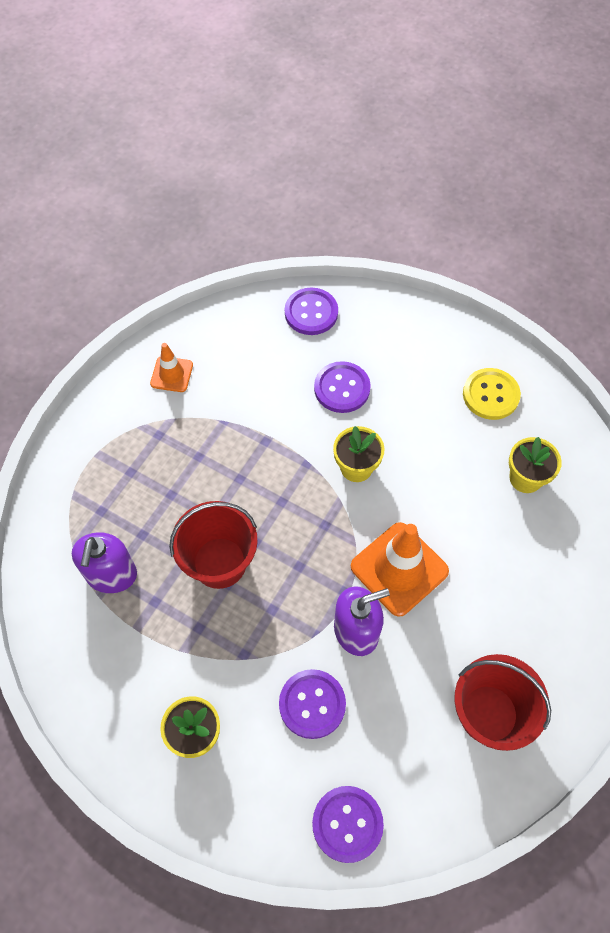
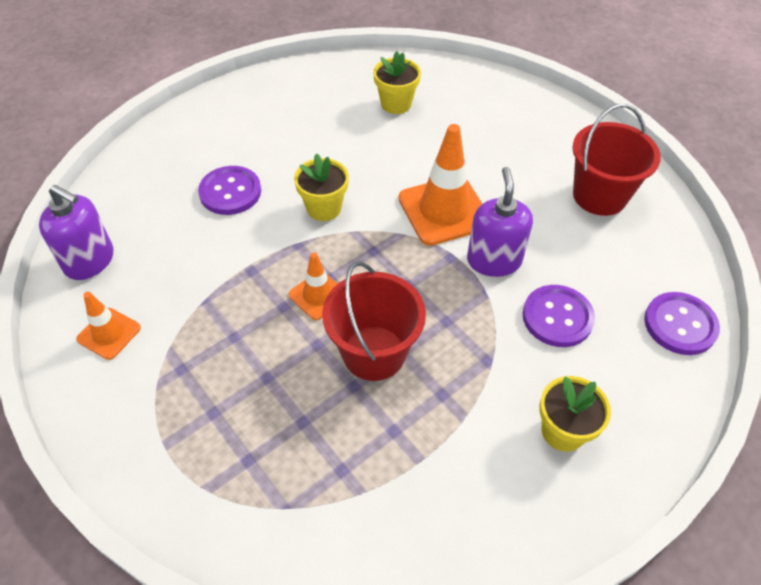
camera: 70 degrees left, 10 degrees down
(111, 575) = (339, 470): purple soap dispenser -> purple soap dispenser (89, 261)
(260, 500) = (318, 295): none -> orange traffic cone
(311, 313) = (125, 188): purple button -> none
(490, 395) = (304, 97): yellow button -> none

